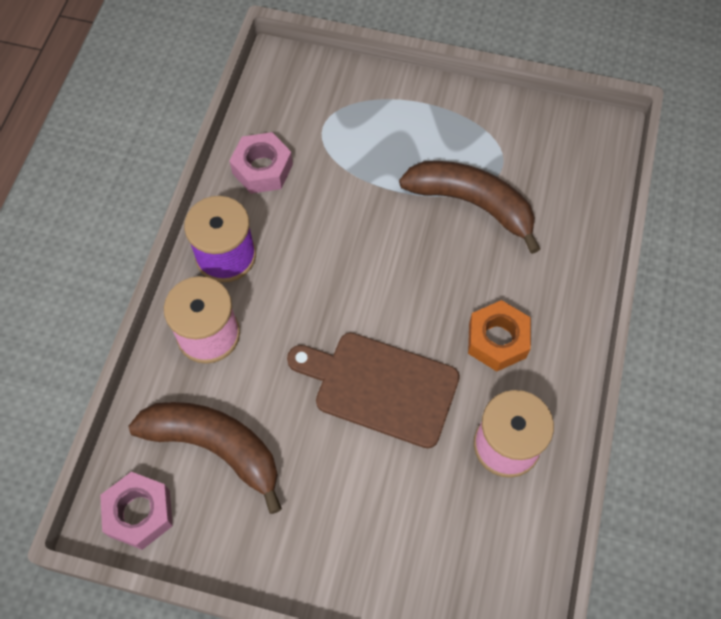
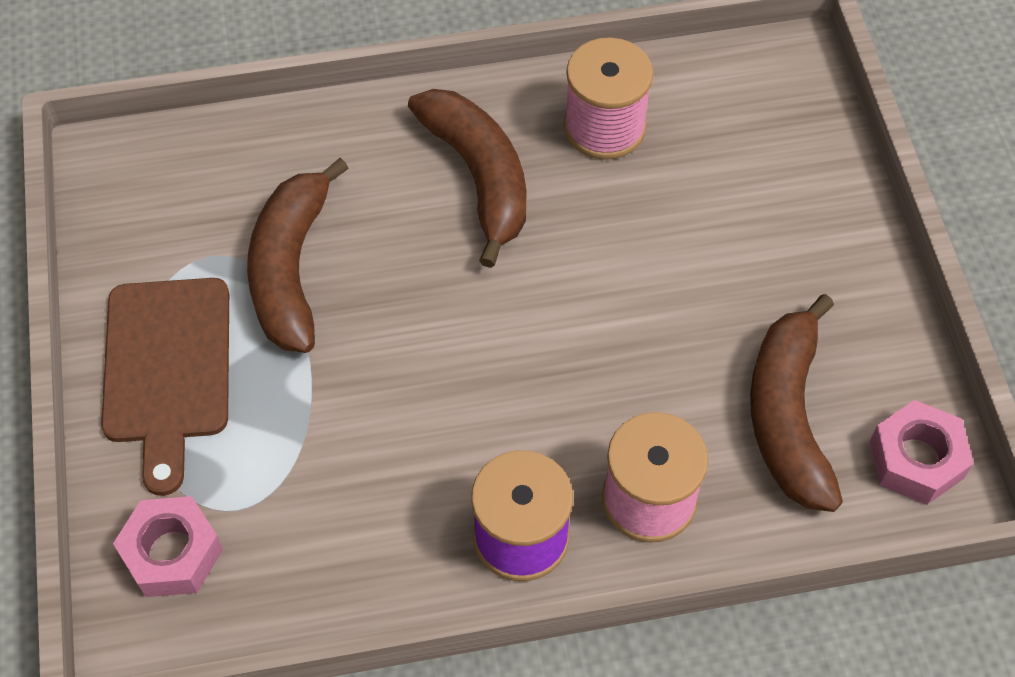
camera: 115 degrees left, 5 degrees down
(262, 169) = (351, 558): pink nut -> pink nut (172, 553)
(380, 387) = (607, 273): brown cutting board -> brown cutting board (167, 369)
(497, 340) = (479, 177): orange nut -> brown banana

